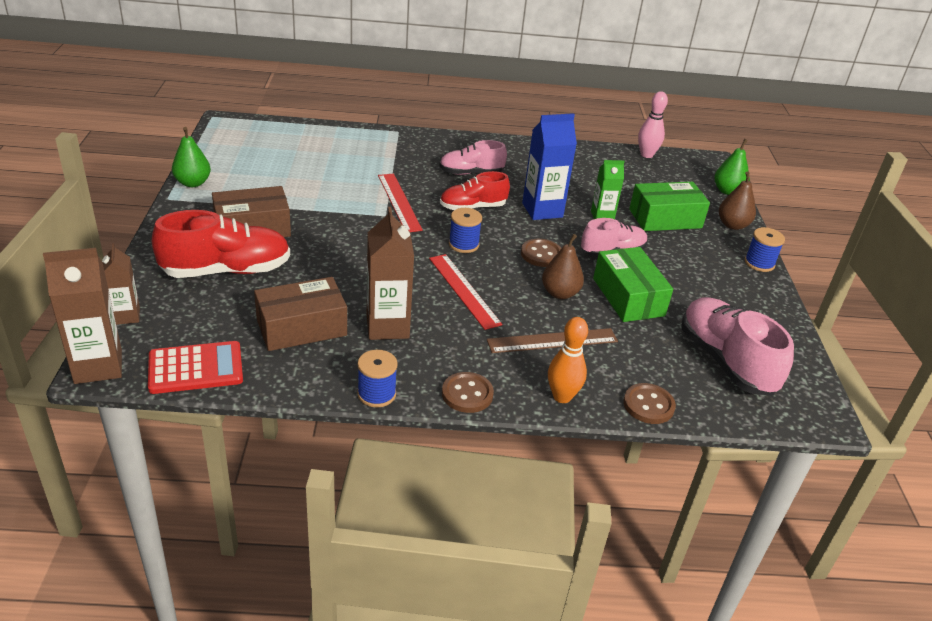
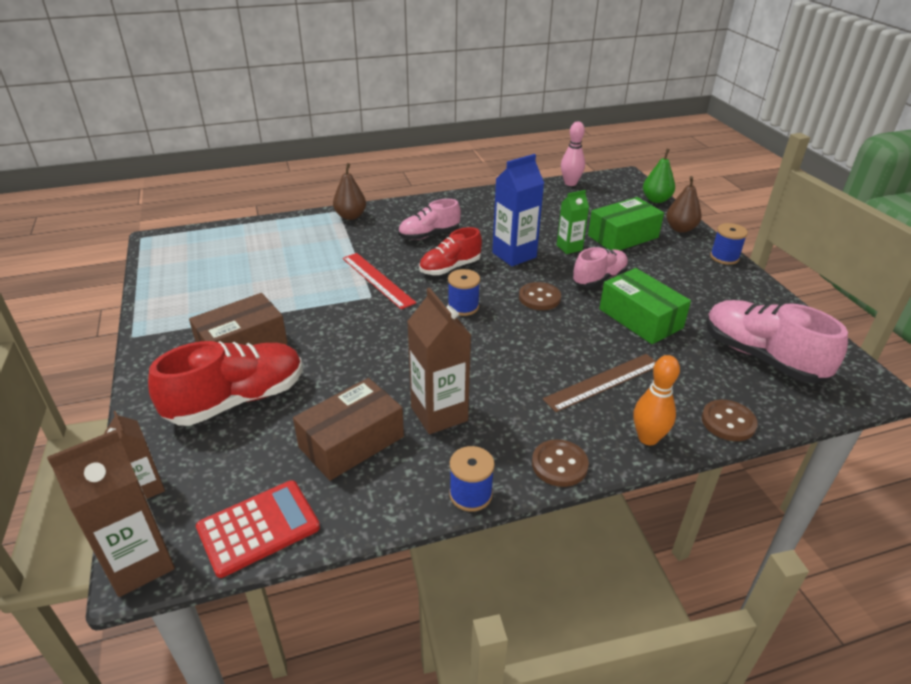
camera: 15 degrees left, 0 degrees up
(193, 183) = (153, 312): green pear -> none
(464, 290) = (491, 353): red ruler -> none
(560, 293) = (579, 332): brown pear -> brown pear (350, 216)

